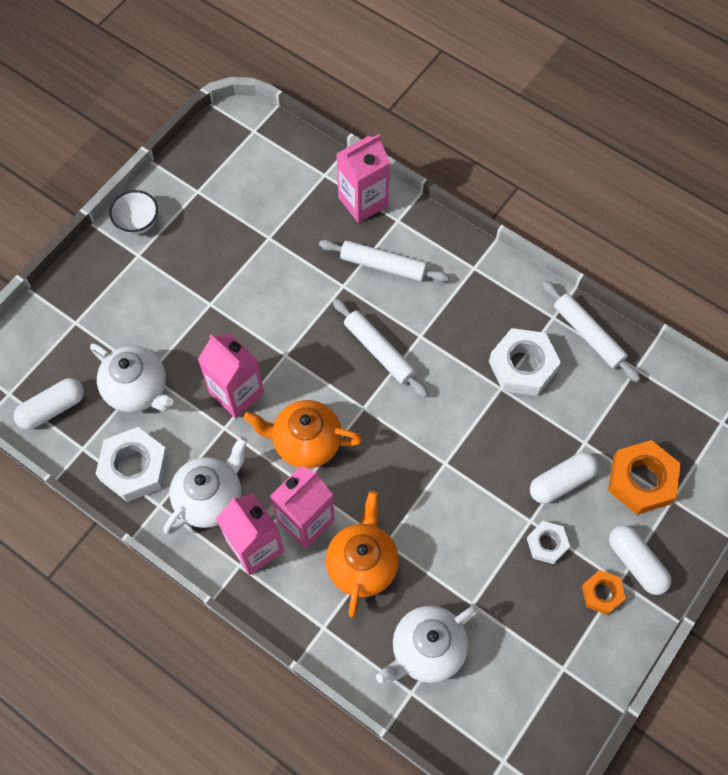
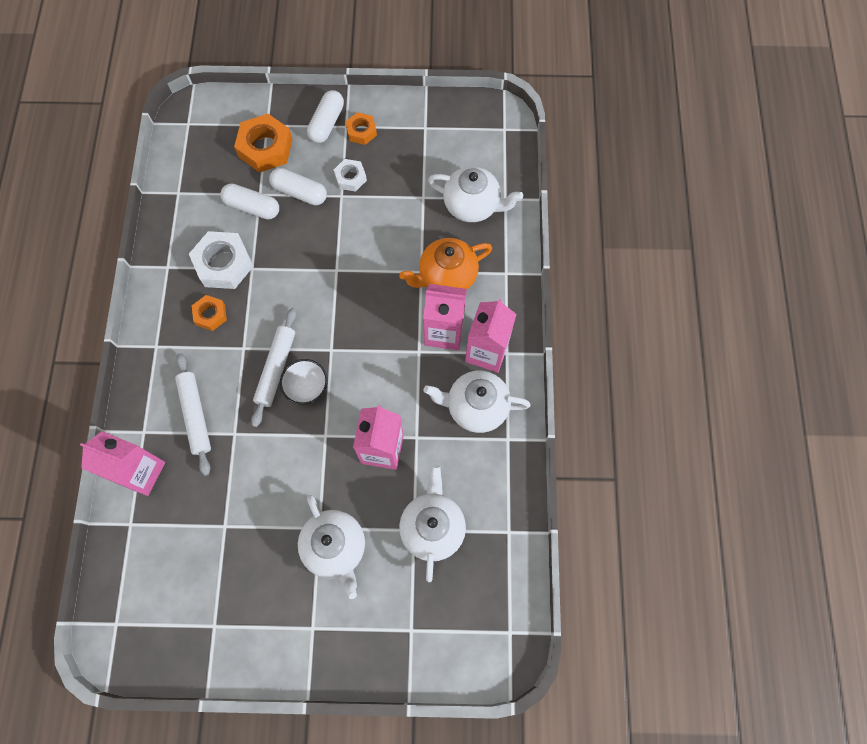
camera: 125 degrees left, 5 degrees up
(52, 409) = (496, 583): white capsule -> white capsule (252, 207)
(134, 468) = (494, 479): white nut -> none
(137, 223) = (280, 655): white bowl -> white bowl (307, 388)
(184, 306) = (335, 548): none -> white teapot
(305, 442) = (386, 371): orange teapot -> none
(474, 327) = (210, 315): none -> orange nut
(588, 334) = (168, 236): white rolling pin -> none

